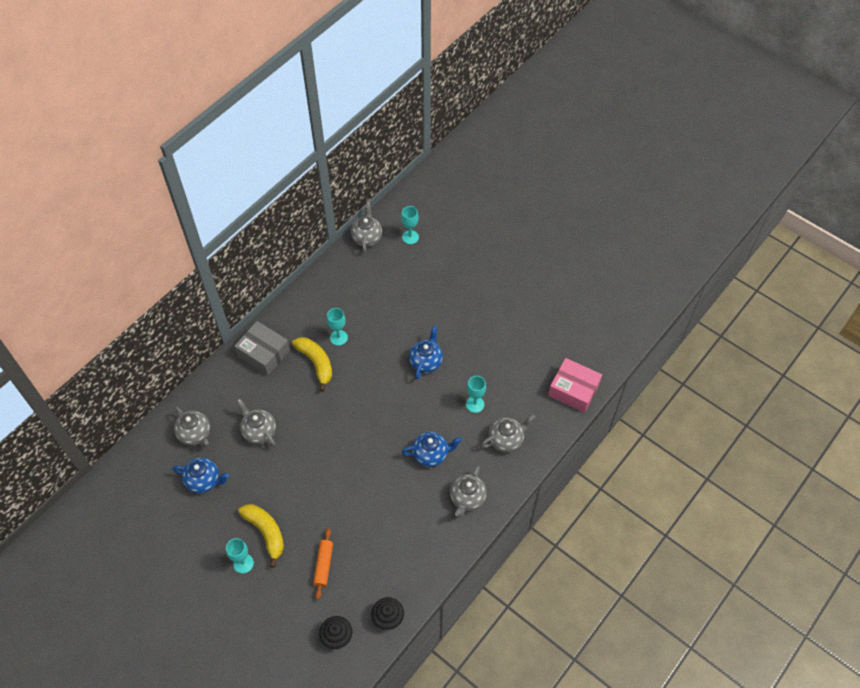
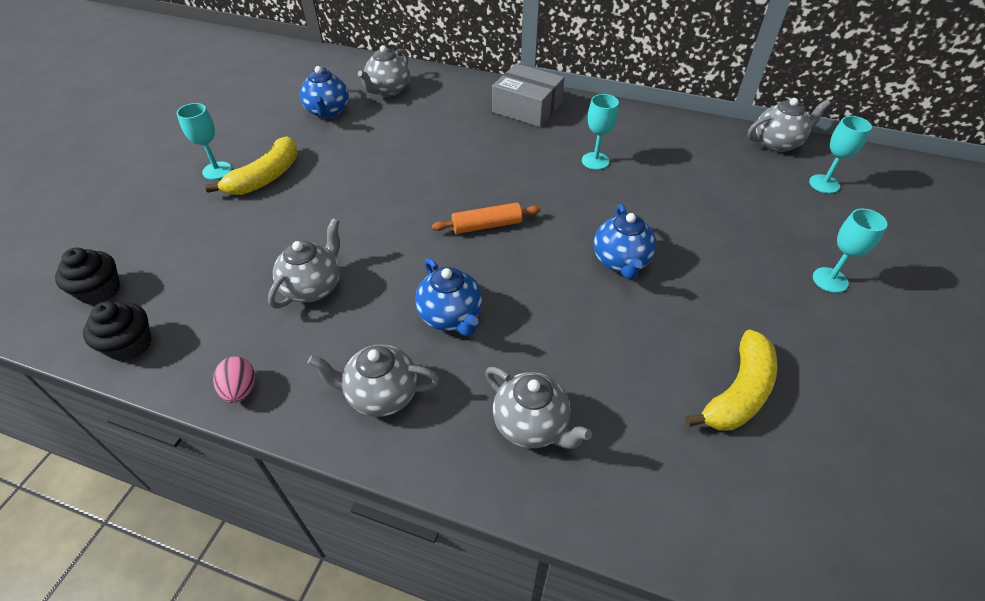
camera: 70 degrees right, 10 degrees down
(259, 431) = (413, 133): grey teapot -> grey teapot (313, 287)
(263, 353) = (527, 108): grey box -> grey box turned 75 degrees counterclockwise
(316, 363) = (541, 152): yellow banana -> yellow banana (738, 393)
(323, 565) = (221, 244): orange rolling pin -> orange rolling pin (486, 225)
(426, 362) = (621, 262): blue teapot -> blue teapot turned 90 degrees clockwise
(440, 563) = (240, 390): none -> pink egg
(475, 404) = (580, 351): turquoise goblet -> turquoise goblet (830, 280)
(573, 390) = (722, 528): pink box -> none

